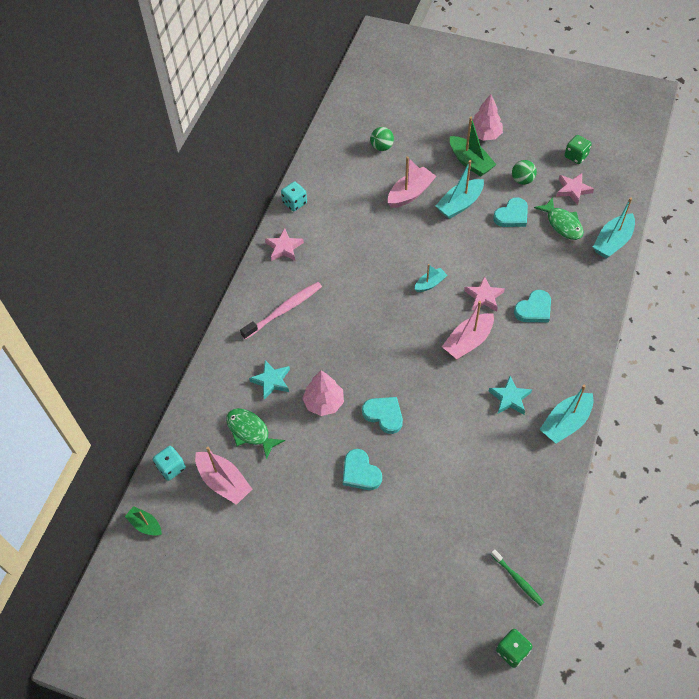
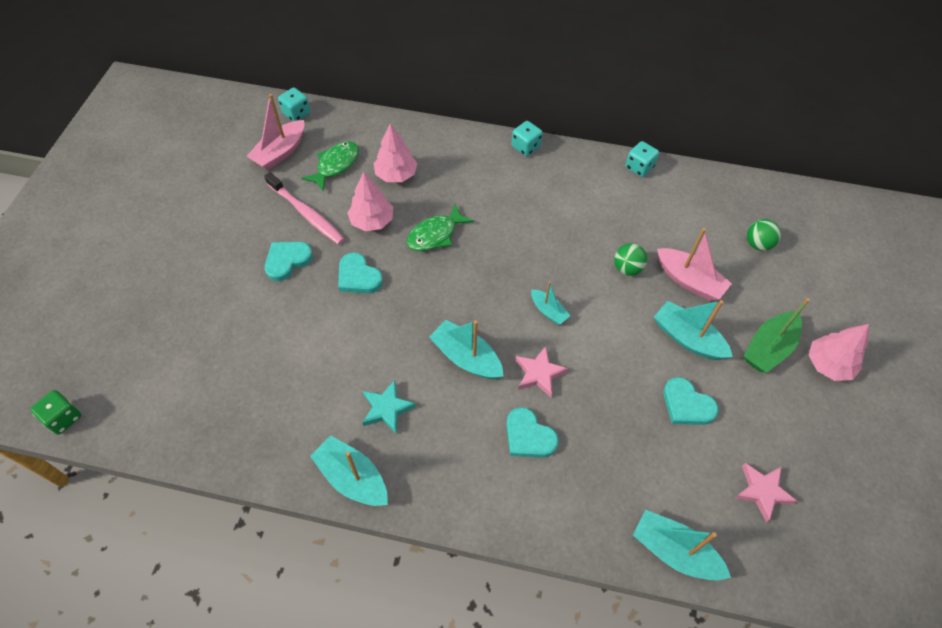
camera: 80 degrees right, 0 degrees up
(145, 524) = (240, 105): green boat -> none
(256, 278) = (526, 147): none -> turquoise dice
(271, 381) = (396, 175): turquoise star -> pink tree
(283, 310) = (486, 174): pink toothbrush -> pink toothbrush (306, 213)
(284, 247) = (572, 165): pink star -> none
(384, 415) = (358, 277): turquoise heart -> turquoise heart turned 105 degrees clockwise
(468, 342) = (466, 357): pink boat -> turquoise boat
(517, 579) = (145, 422): green toothbrush -> none
(522, 180) = (757, 417): green ball -> green ball (627, 268)
(562, 224) = (690, 475): green fish -> green fish (435, 234)
(576, 156) = (834, 496): green dice -> none

